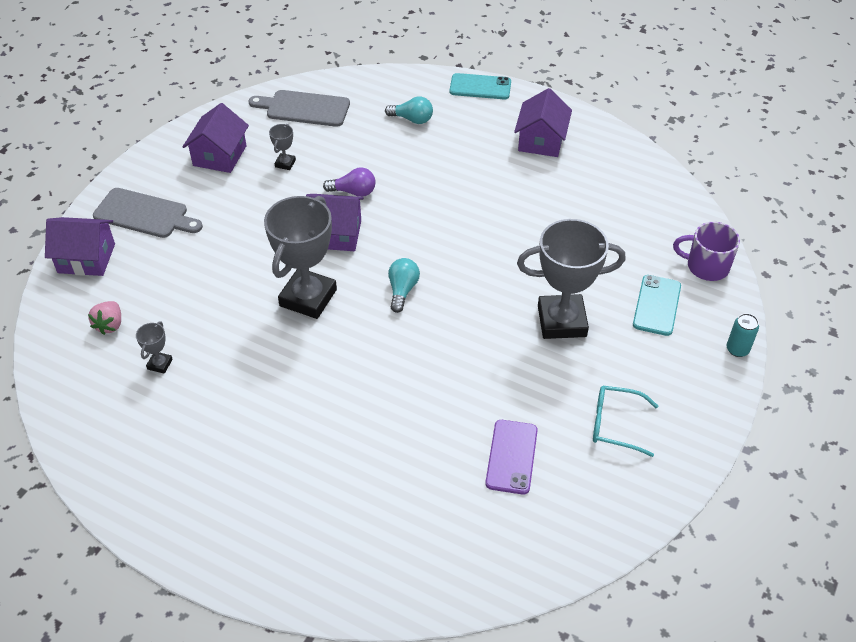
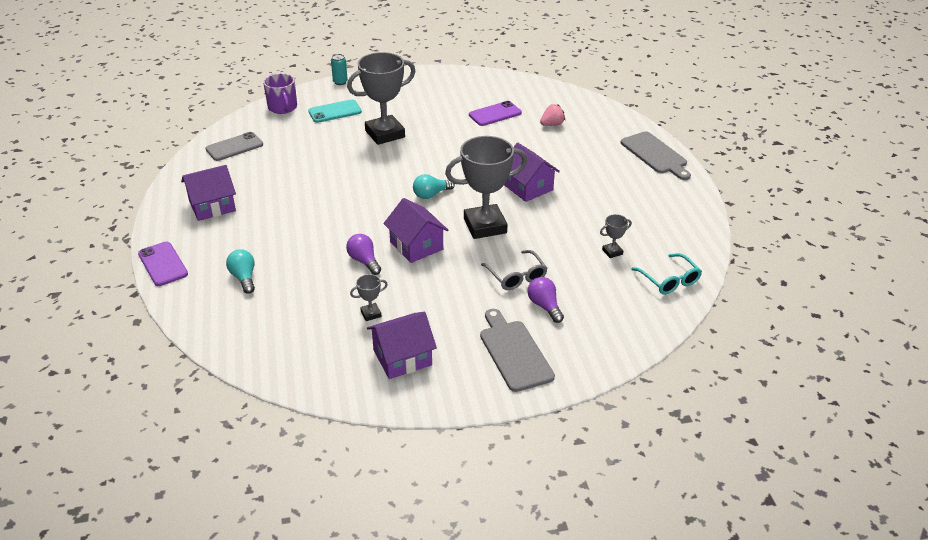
camera: 130 degrees left, 10 degrees down
(86, 258) = (591, 350): purple house -> purple house (528, 187)
(110, 325) = (620, 294): pink strawberry -> pink strawberry (552, 124)
(163, 265) = (544, 306): none -> purple light bulb
(218, 272) = (516, 276): none -> grey glasses
(304, 108) = (287, 347): grey cutting board -> grey cutting board (655, 155)
(480, 87) = (163, 264): turquoise phone -> purple phone
(562, 321) = (385, 134): grey trophy -> grey trophy turned 75 degrees counterclockwise
(616, 424) = (435, 96): turquoise glasses -> turquoise glasses (669, 280)
(643, 194) = (234, 147): none -> grey phone

